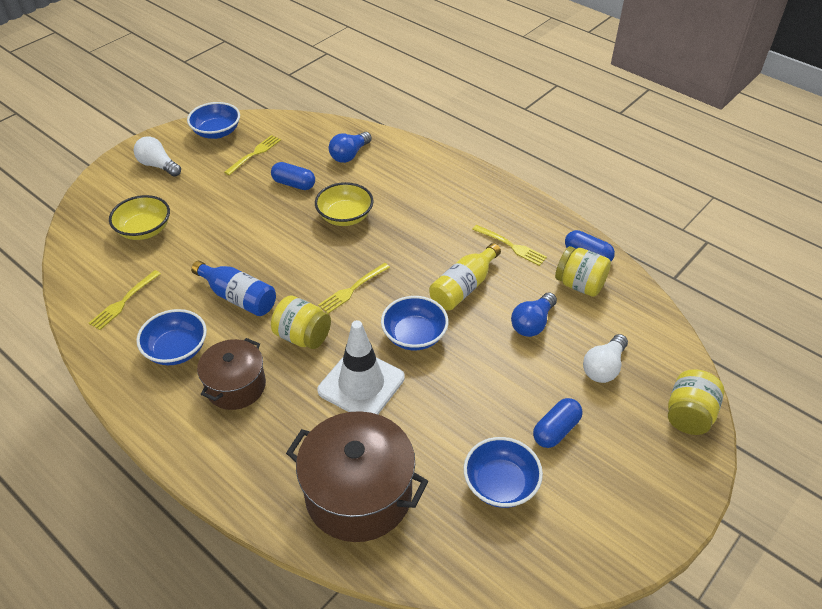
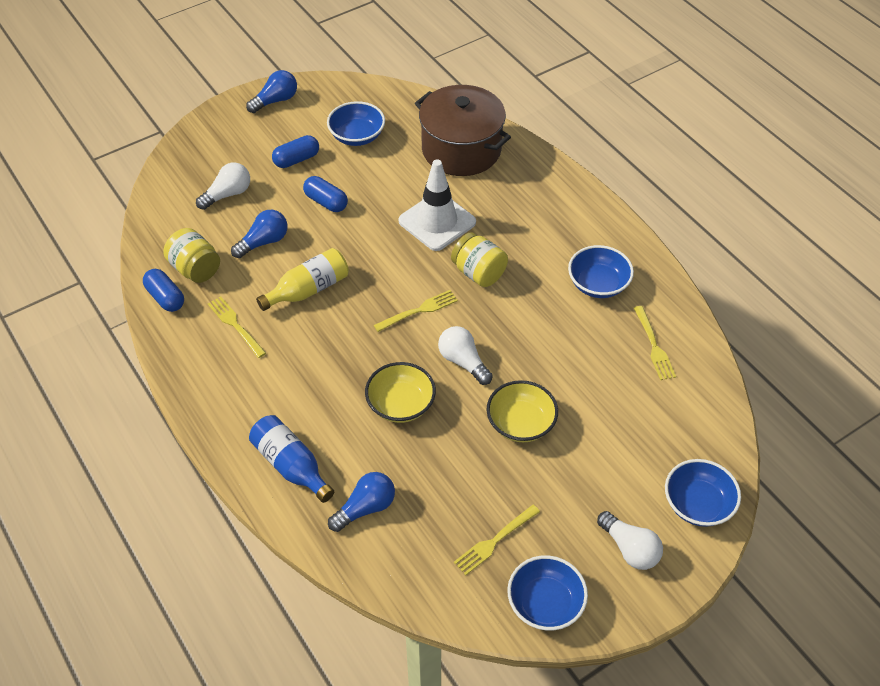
camera: 165 degrees left, 5 degrees up
(124, 301) = (654, 345): yellow fork -> yellow fork turned 120 degrees clockwise
(144, 230) = (640, 437): yellow bowl -> yellow bowl (520, 423)
(236, 386) = (545, 241): brown pot -> none
(238, 297) = (536, 325): blue bottle -> blue bottle (291, 465)
(294, 184) = (451, 471): blue capsule -> blue capsule (326, 202)
(301, 255) = (463, 362): none -> white light bulb
(414, 335) = (376, 253): blue bowl -> blue bowl (698, 504)
(637, 520) = (275, 100): none -> blue light bulb
(689, 415) = (188, 149): yellow jar -> none

